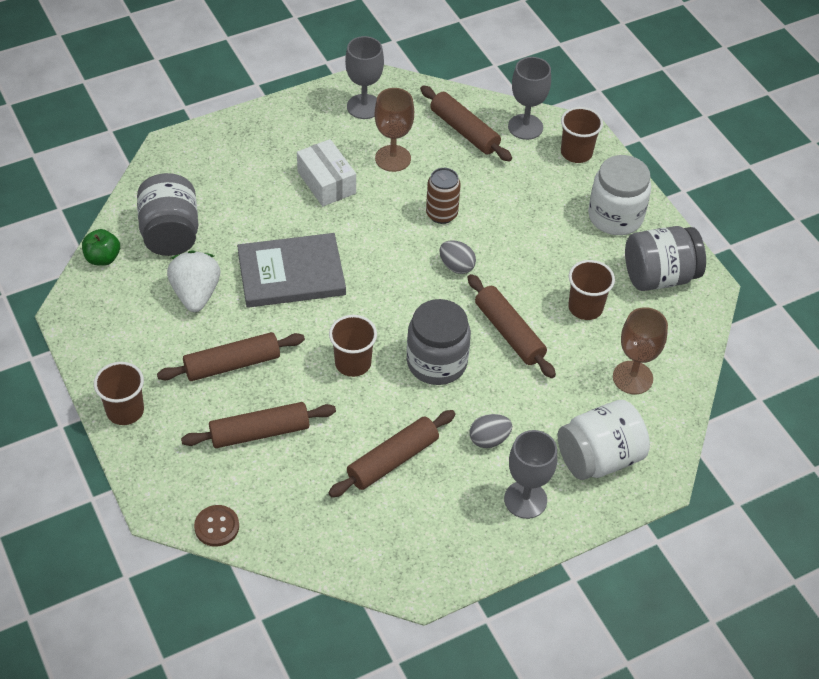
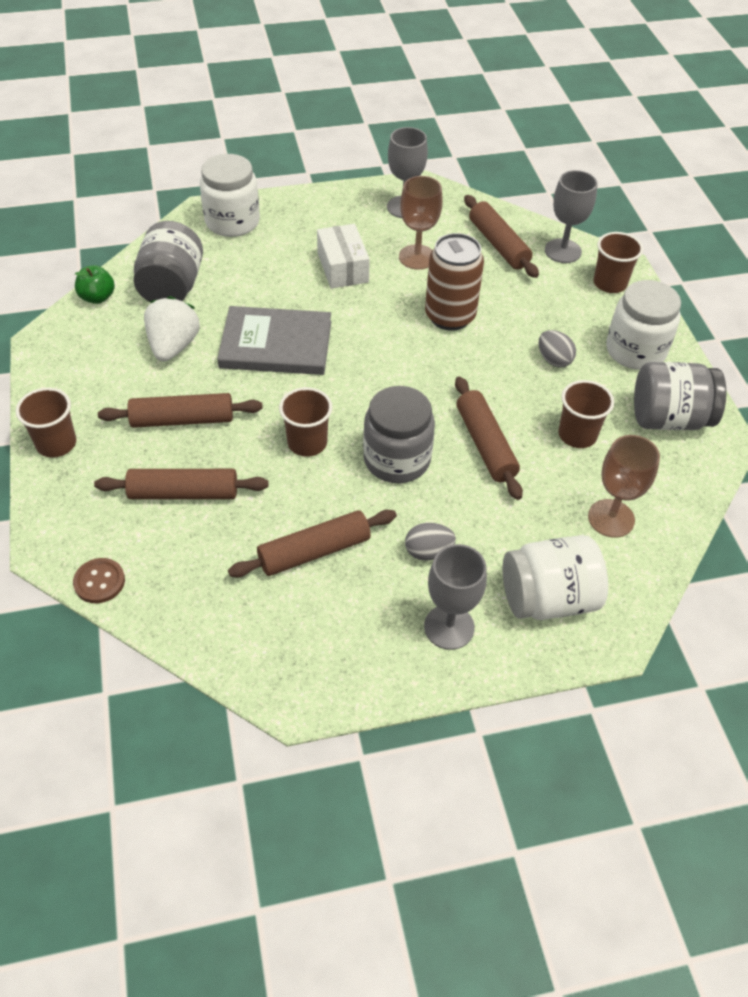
camera: 15 degrees right, 0 degrees up
(203, 153) = (232, 222): none -> white jar
(441, 214) = (450, 316): brown can -> brown can, size x1.52
(456, 266) = (449, 368): grey egg -> grey egg (554, 360)

